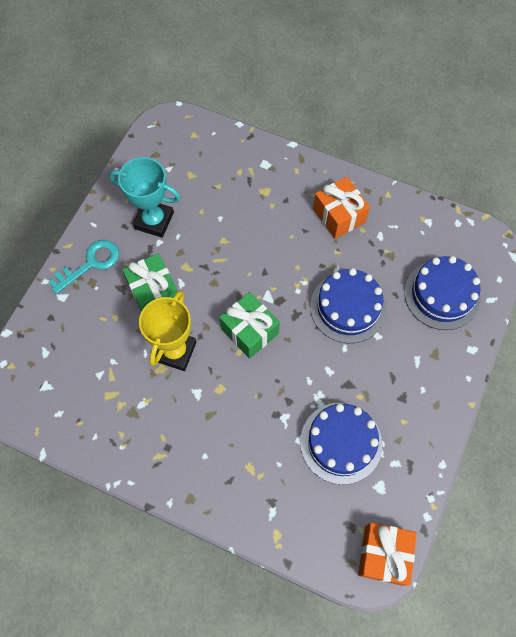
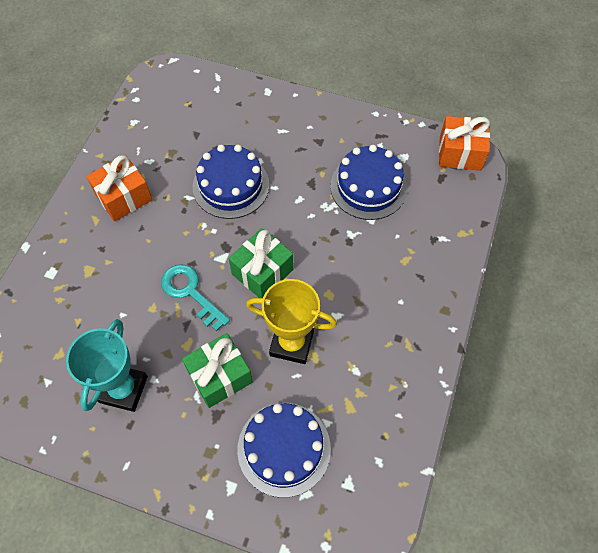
camera: 95 degrees left, 5 degrees down
(90, 264) = (184, 459): turquoise key -> turquoise key (190, 293)
(442, 295) = (214, 112): blue cake -> blue cake (284, 448)

